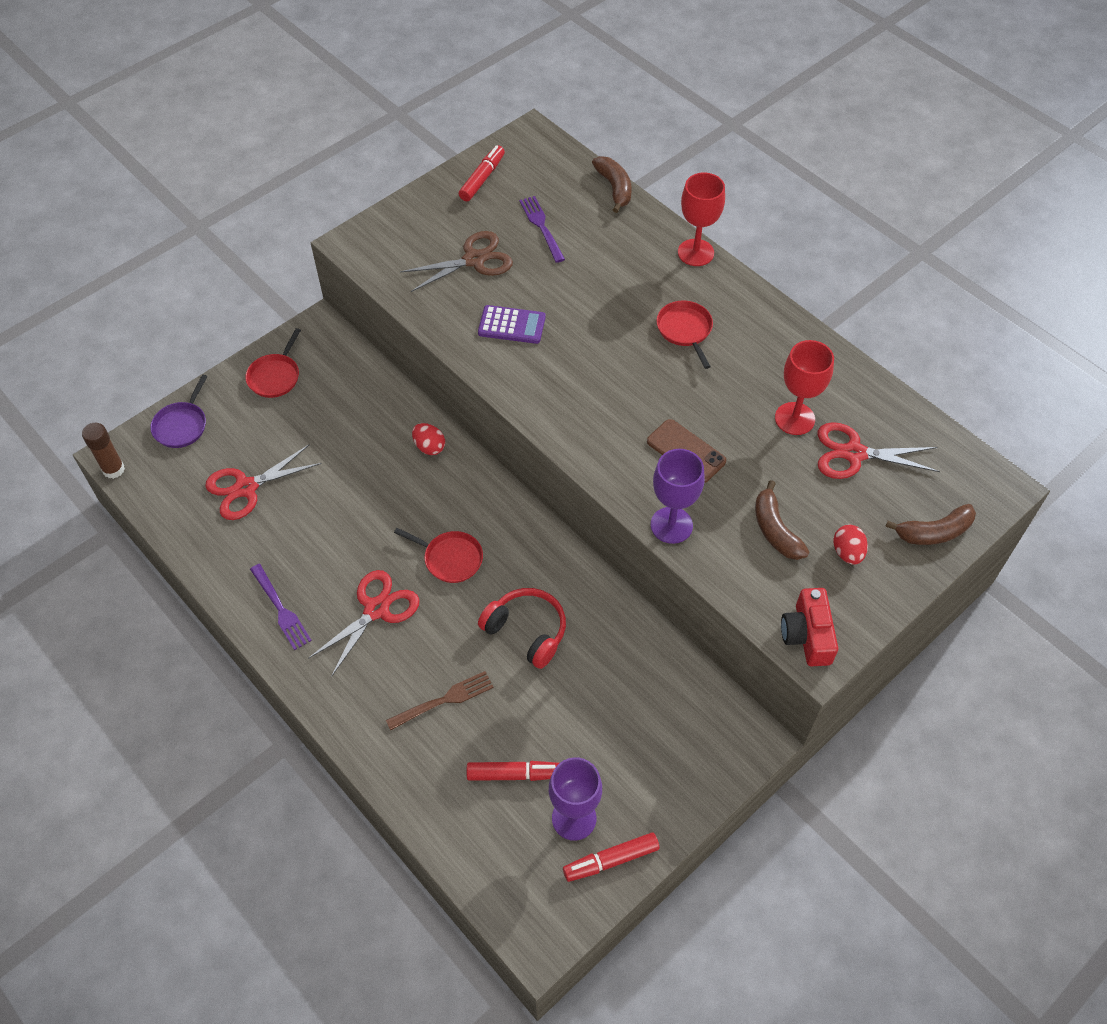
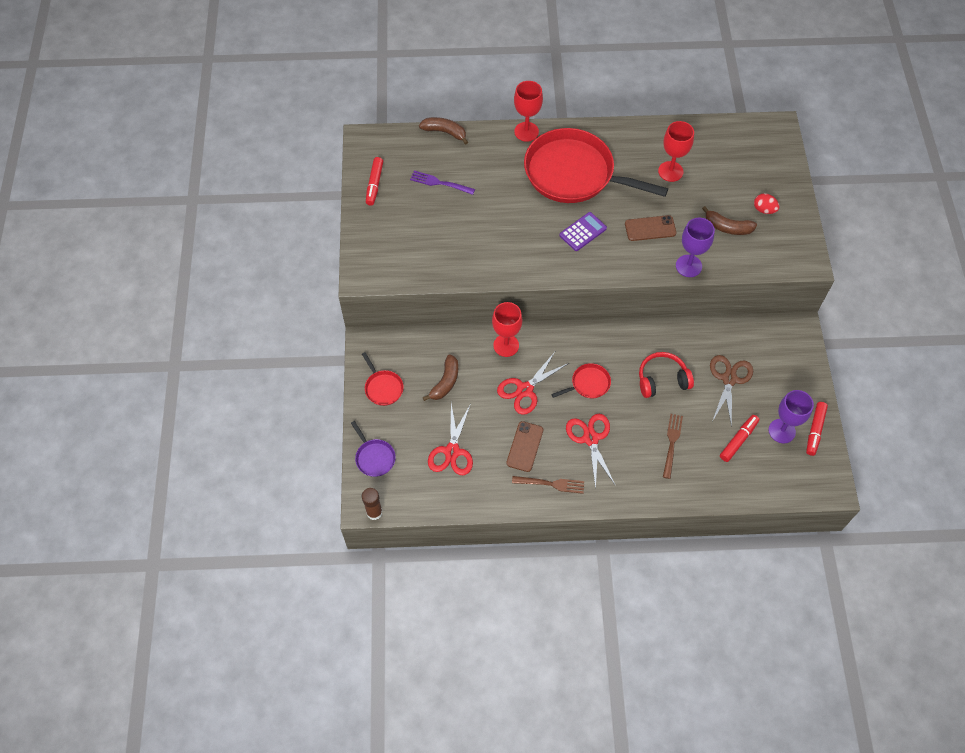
camera: 50 degrees left, 5 degrees up
(281, 609) = (551, 484): purple fork -> brown fork
(310, 551) = (524, 446): none -> brown phone
(429, 447) = (506, 345): red egg -> red goblet
(474, 260) = (433, 229): brown scissors -> brown scissors (729, 379)
(482, 178) = (374, 184): red marker -> red marker turned 150 degrees counterclockwise
(511, 325) = (497, 244): purple calculator -> purple calculator (583, 232)
(685, 330) = (573, 173): red pan -> red pan, size x2.41
(807, 635) = (794, 258): red camera -> none
(854, 453) = (711, 164): red scissors -> red scissors (525, 390)
(934, 532) = (781, 169): brown banana -> brown banana (445, 382)

